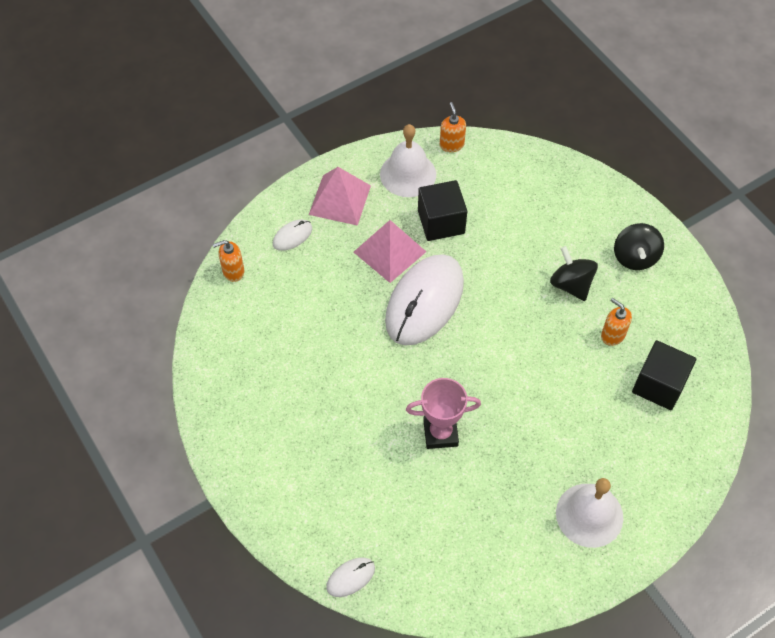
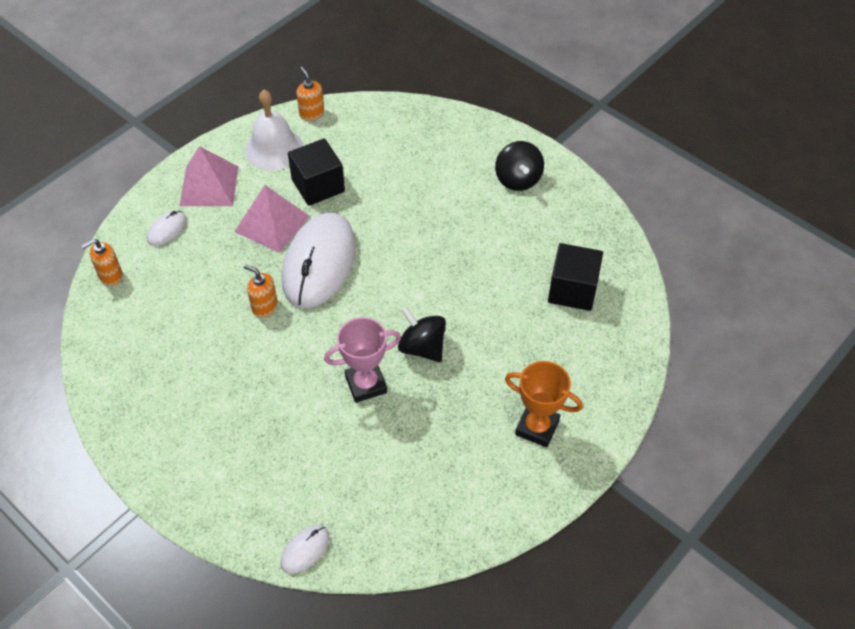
camera: 15 degrees left, 5 degrees down
(571, 284) = (462, 216): black spinning top -> black spinning top (422, 347)
(589, 515) = (537, 427): white bell -> orange trophy
(612, 335) = (515, 254): orange soap dispenser -> orange soap dispenser (264, 307)

